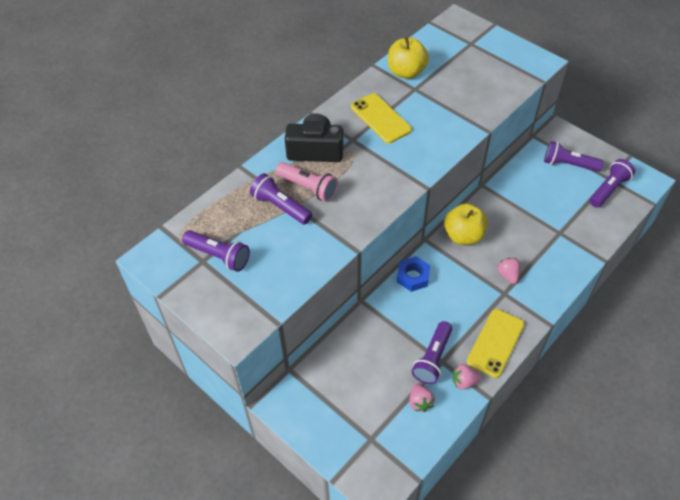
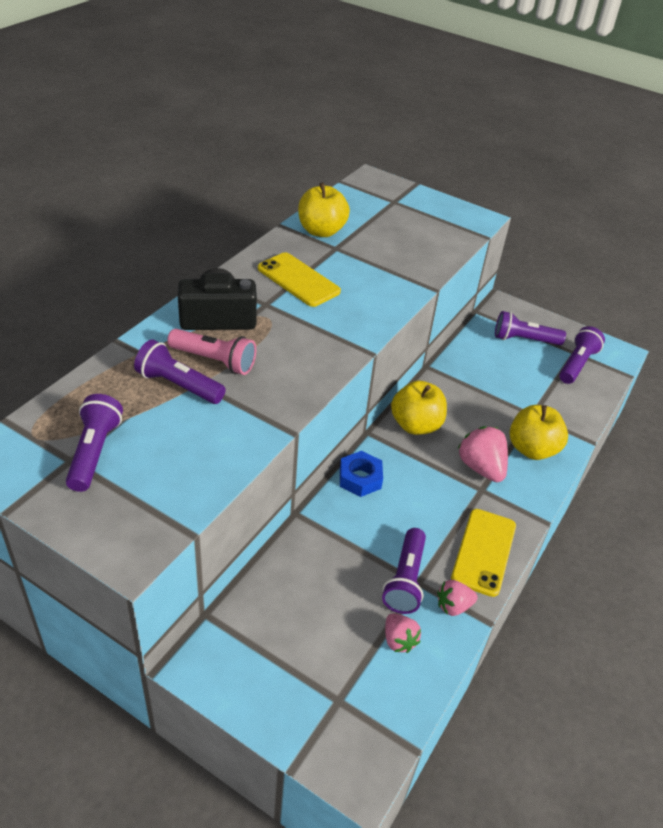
camera: 15 degrees left, 10 degrees down
(219, 256) = (94, 452): purple flashlight -> purple flashlight turned 105 degrees counterclockwise
(508, 275) = (481, 467): pink strawberry -> pink strawberry, size x1.64
(552, 262) = (532, 449): none -> yellow apple

